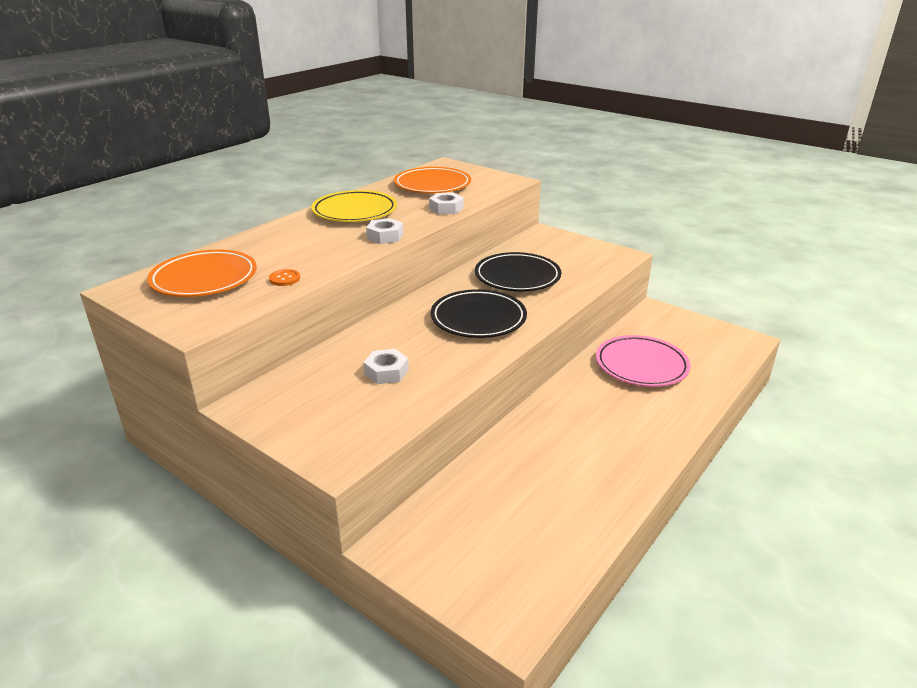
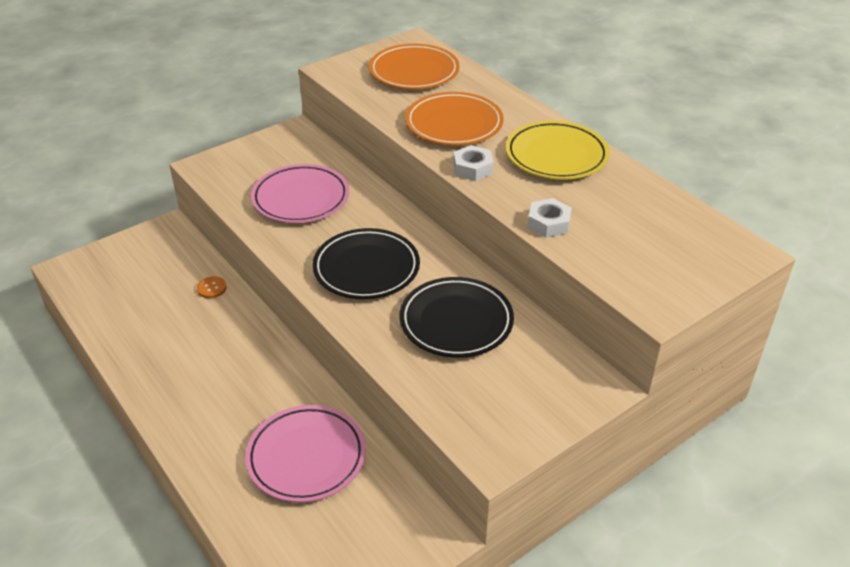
camera: 105 degrees right, 10 degrees up
(284, 279) = (395, 107): orange button -> orange button (211, 288)
(386, 372) = (301, 198): white nut -> pink plate
(432, 185) = (645, 225): orange plate -> orange plate (454, 124)

